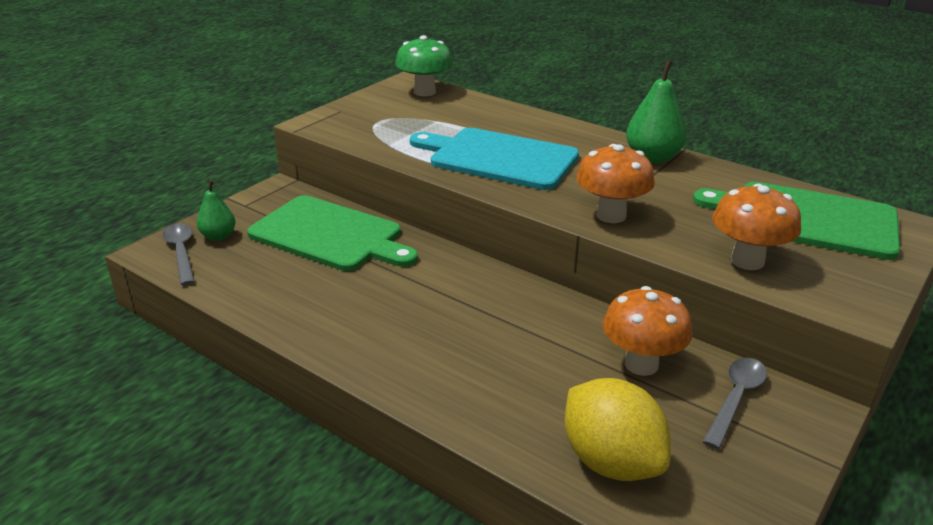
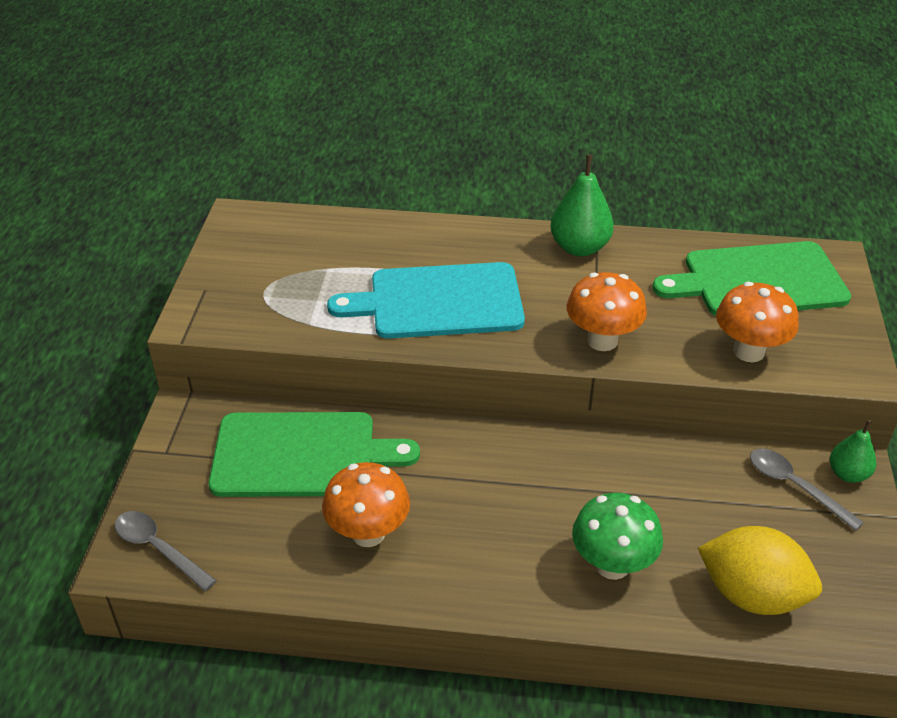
camera: 30 degrees left, 10 degrees up
(218, 236) = (179, 508): green pear -> green pear (848, 474)
(424, 92) = (273, 226): green mushroom -> green mushroom (612, 565)
(641, 364) = (703, 484): orange mushroom -> orange mushroom (368, 533)
(736, 399) = (795, 486): grey spoon -> grey spoon turned 45 degrees counterclockwise

